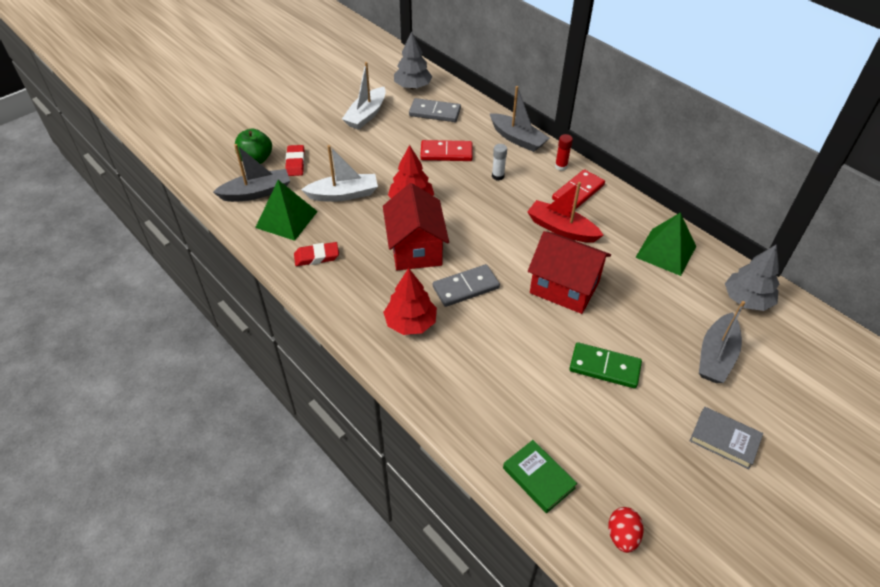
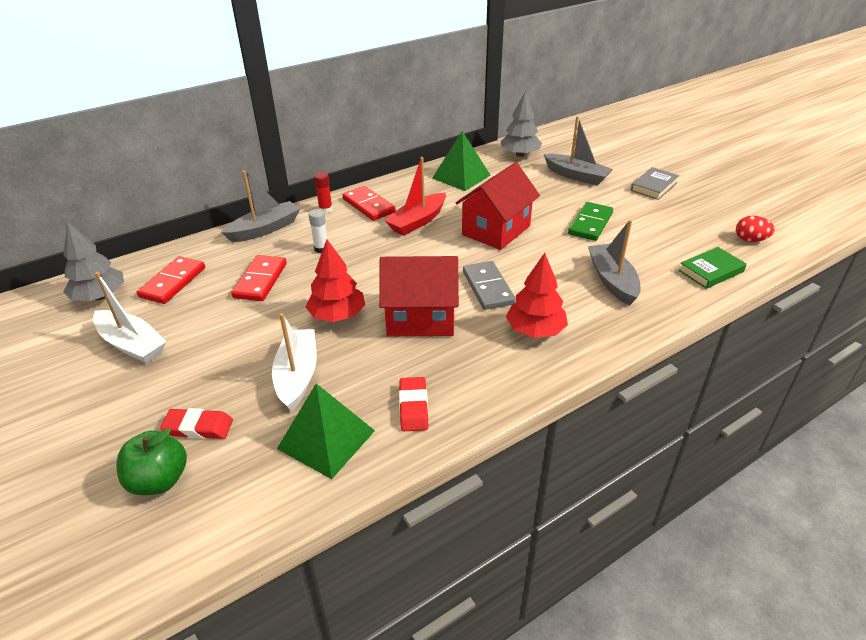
camera: 80 degrees left, 10 degrees down
(256, 192) = (248, 478): grey boat -> grey boat (612, 280)
(435, 112) = (173, 282): grey domino -> red domino

